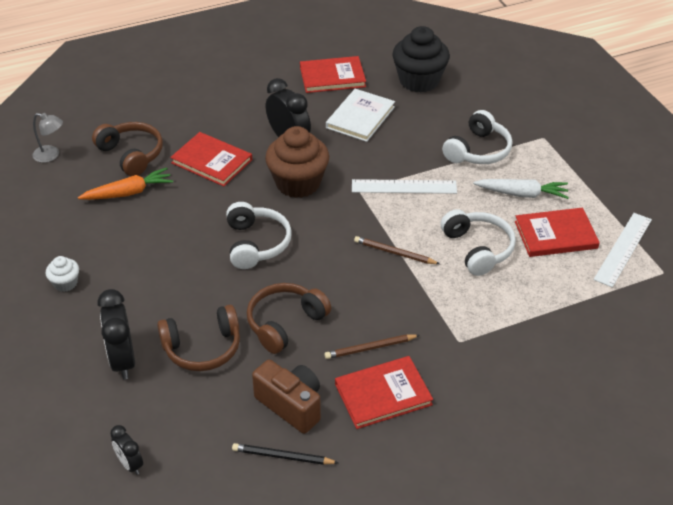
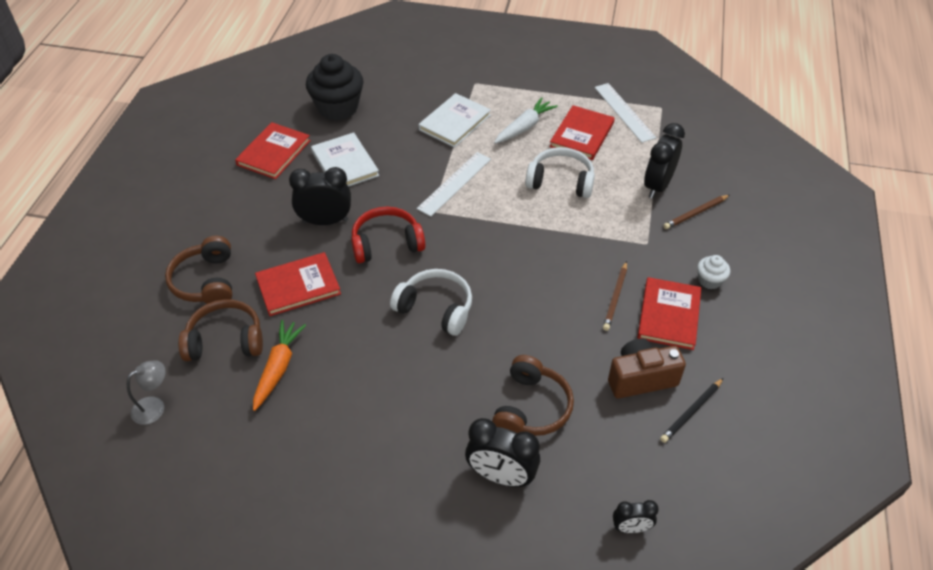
camera: 55 degrees left, 5 degrees up
(65, 283) = (359, 478): white cupcake -> white cupcake (709, 280)
(285, 323) = (547, 336): brown headphones -> brown headphones (206, 281)
(298, 183) = (386, 243): brown cupcake -> red headphones
(395, 253) = (524, 228): brown pencil -> brown pencil (695, 213)
(478, 150) = (454, 122): white headphones -> white book
(545, 316) = (657, 186): none -> black clock

